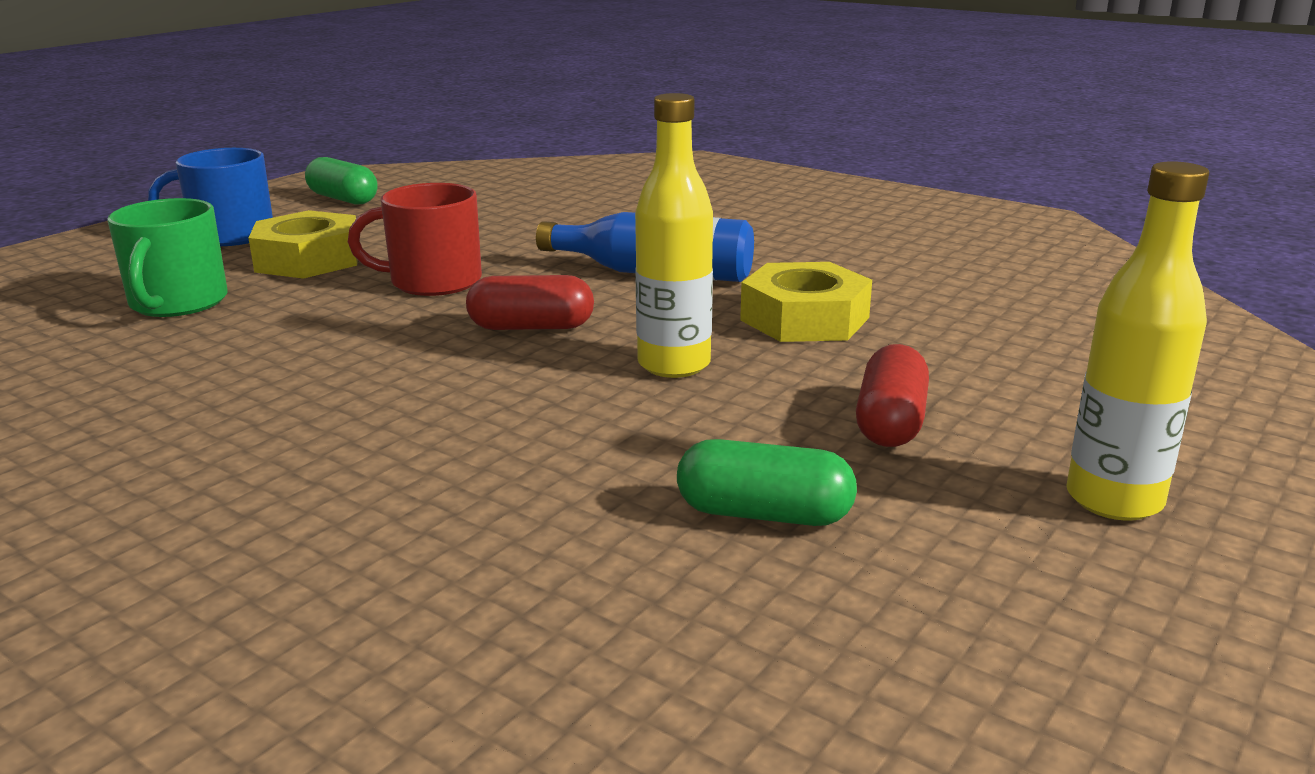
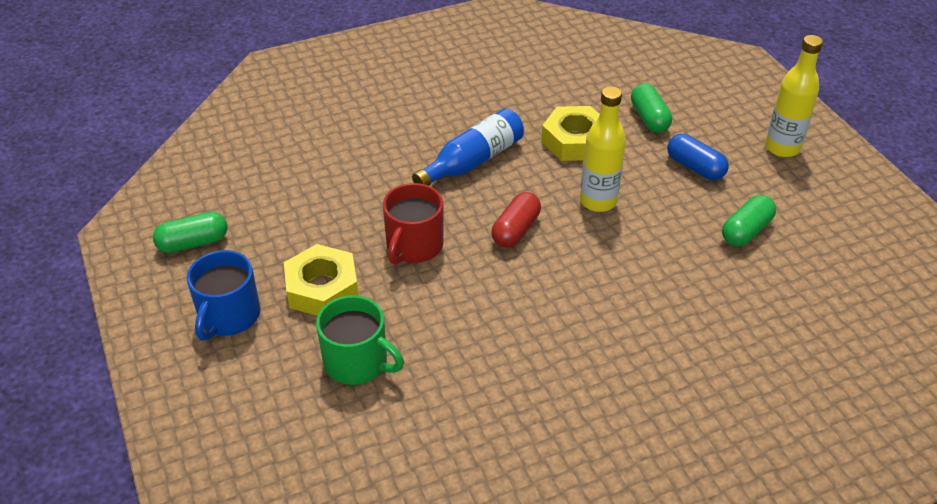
camera: 60 degrees left, 20 degrees up
(890, 422) = (695, 167): red capsule -> blue capsule
(964, 357) = (649, 118): none -> green capsule

